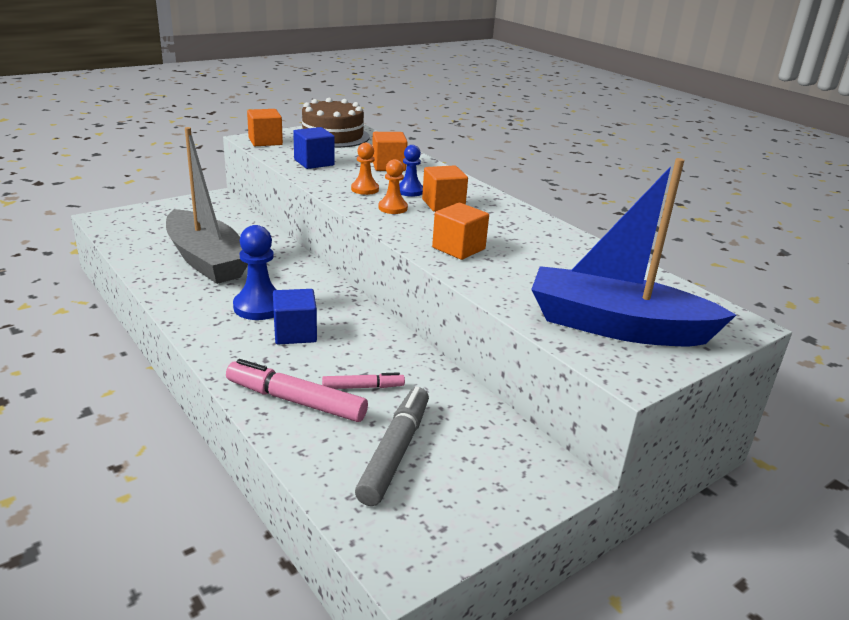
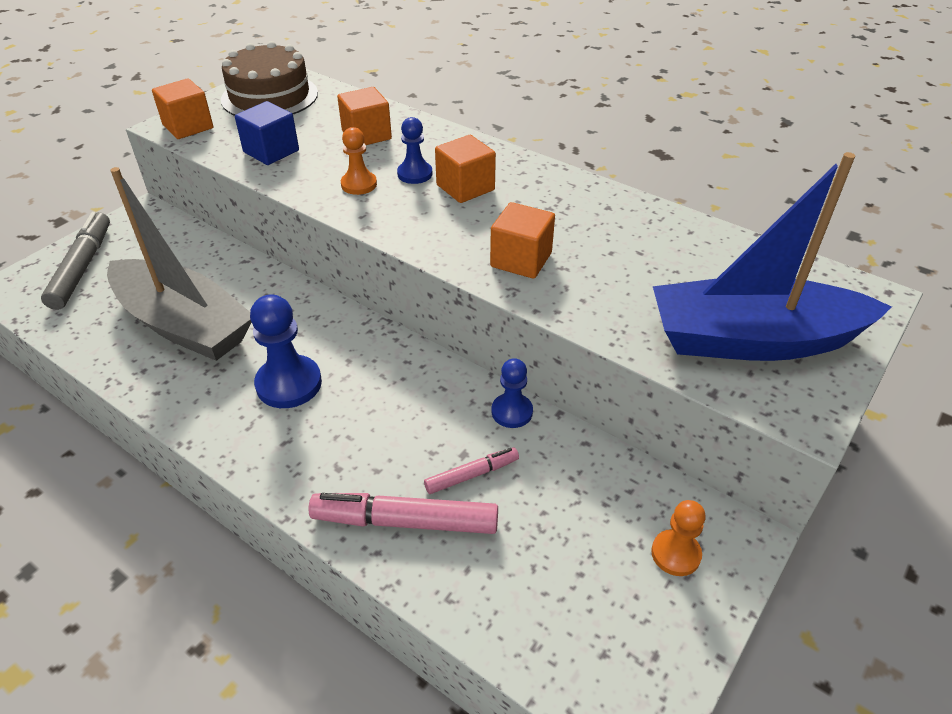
camera: 15 degrees left, 15 degrees up
(295, 333) = (353, 414): blue cube -> none
(393, 208) = (409, 209): orange pawn -> orange pawn (675, 554)
(395, 452) = (553, 562): grey marker -> grey marker (82, 267)
(417, 359) = (512, 412): none -> blue pawn

